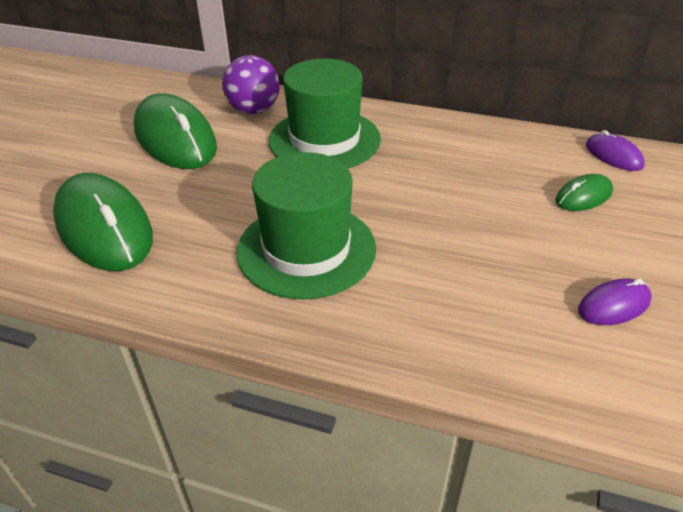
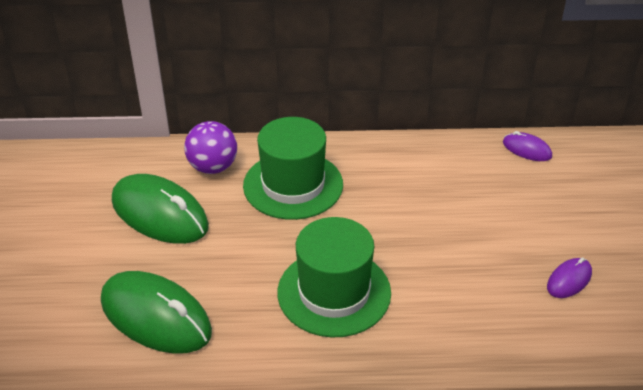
camera: 20 degrees left, 0 degrees up
(583, 196) = (518, 193): green mouse -> none

